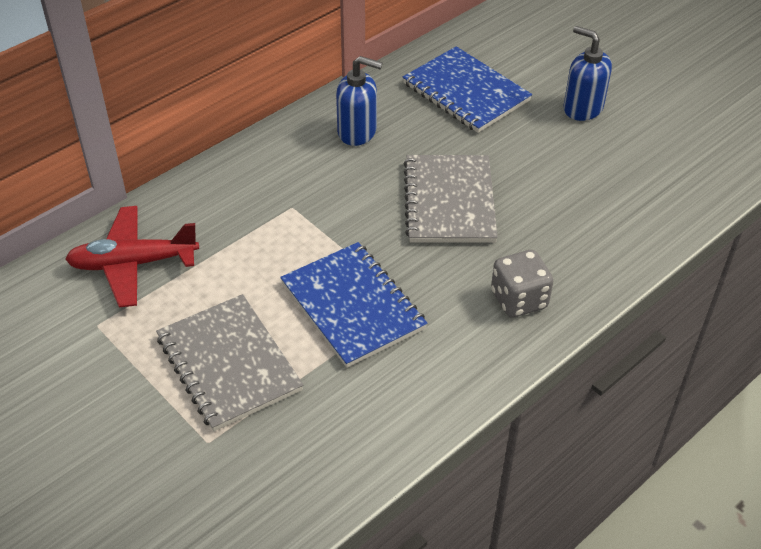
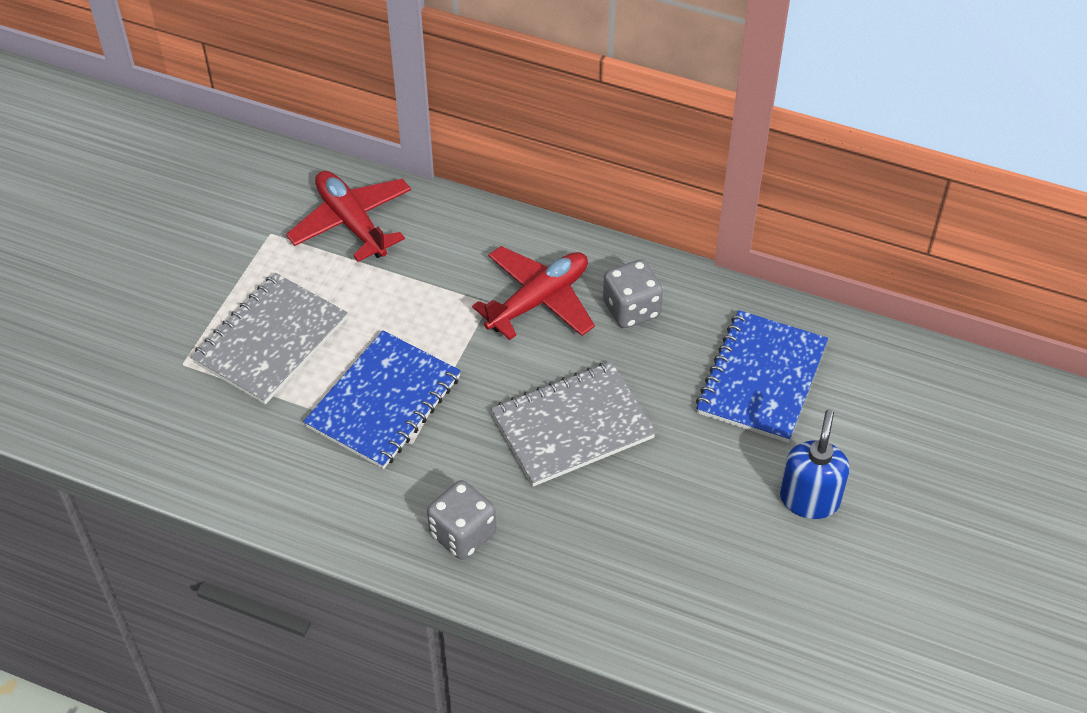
camera: 65 degrees right, 5 degrees up
(311, 178) = (538, 300): none -> red plane
(357, 132) = (631, 309): blue soap dispenser -> grey dice

